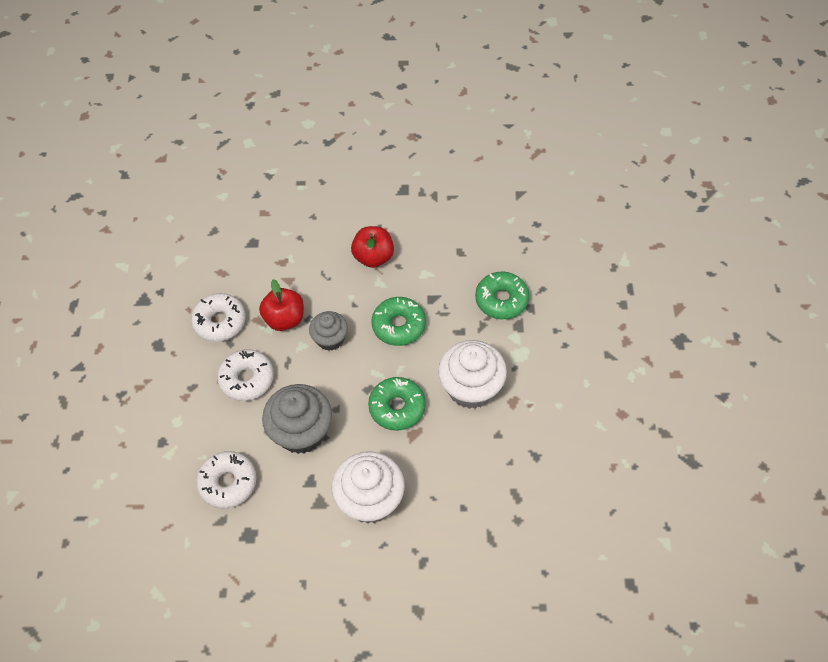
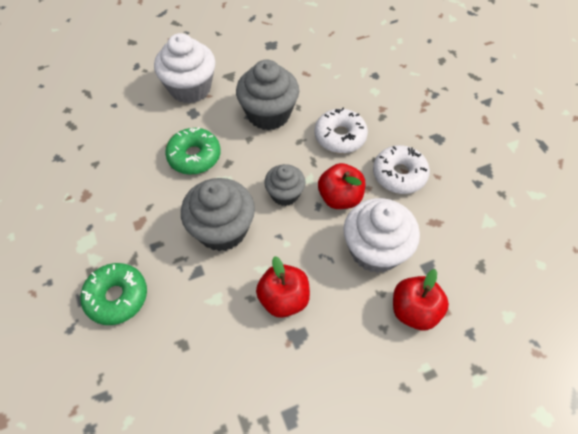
camera: 155 degrees right, 0 degrees up
(228, 483) = (305, 67): white donut -> none
(284, 219) = (414, 310): none -> red apple
(399, 325) = (222, 229): green donut -> grey cupcake
(471, 388) = (129, 194): white cupcake -> white cupcake (375, 250)

